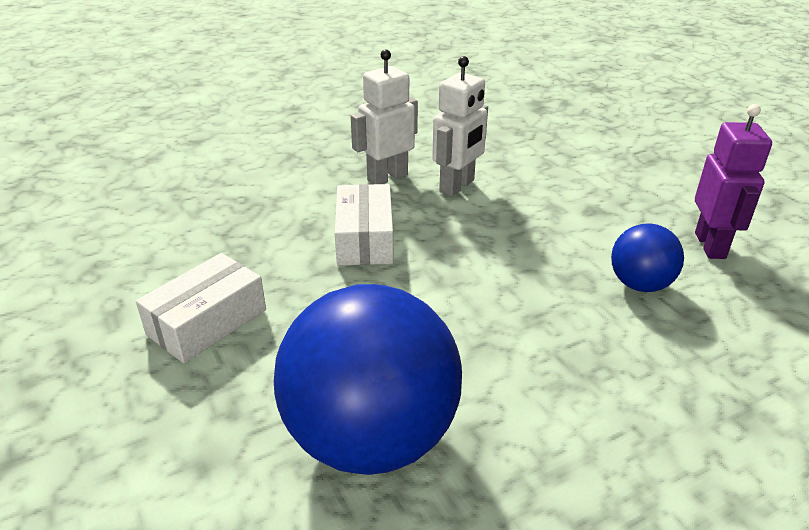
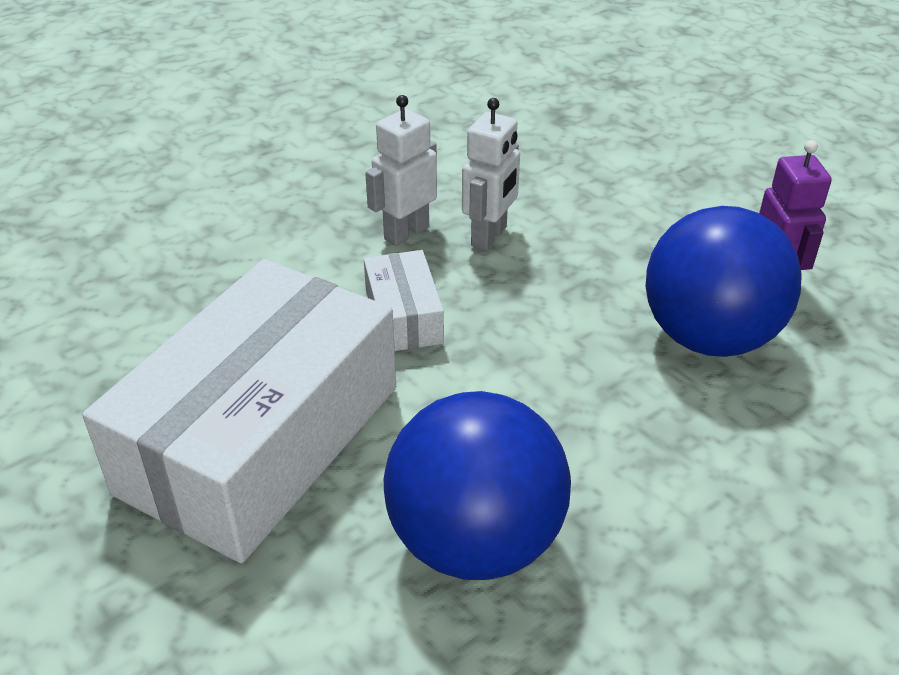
camera: 10 degrees left, 5 degrees up
(207, 322) = (260, 439): white box -> white box, size x2.31
(640, 284) = (708, 337): blue ball -> blue ball, size x2.02

